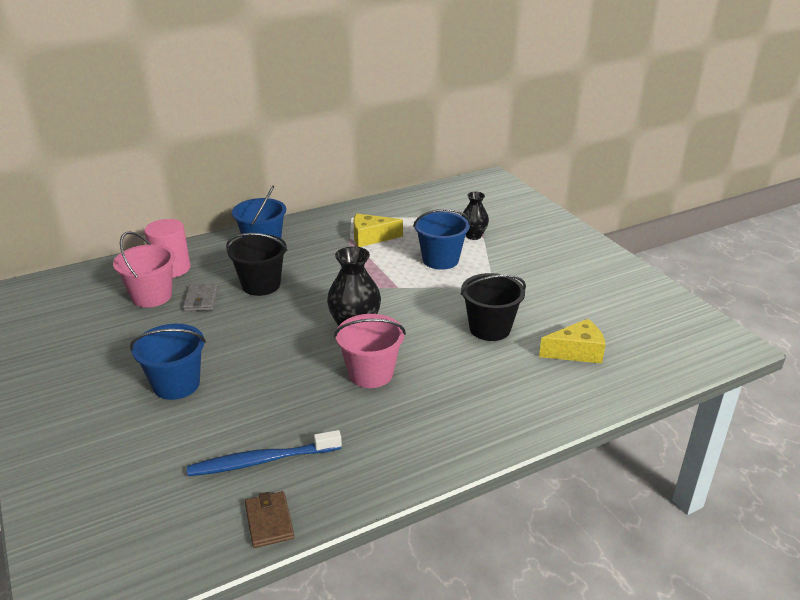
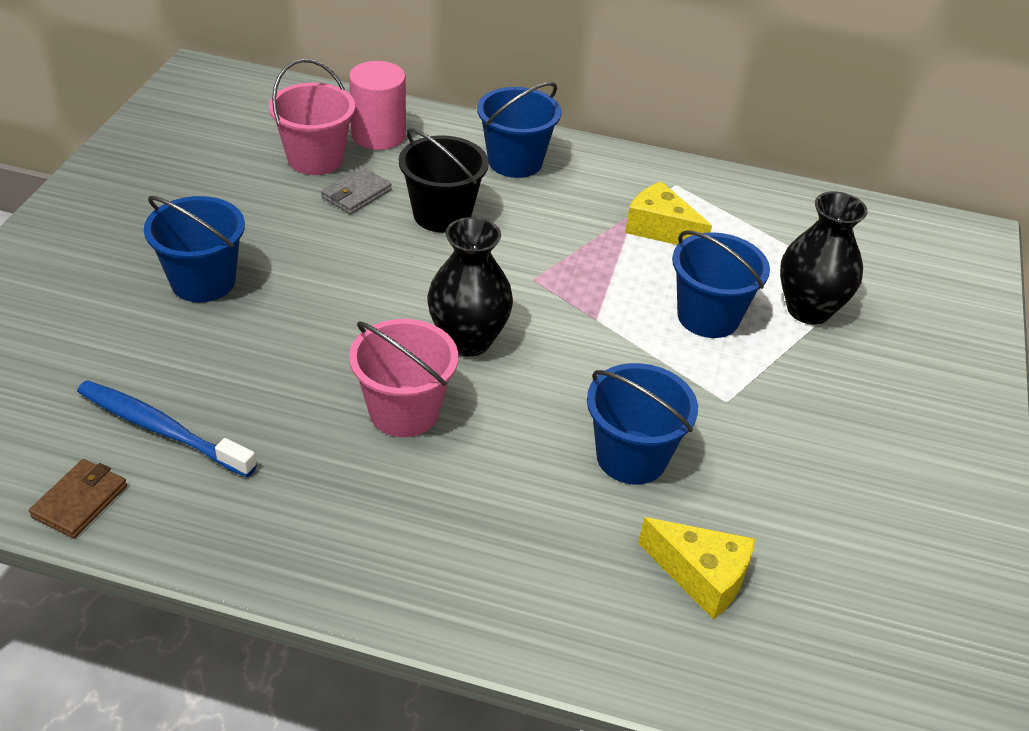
camera: 40 degrees right, 10 degrees up
(473, 236) = (808, 310): black vase -> black vase, size x1.57
(490, 328) = (631, 457): black bucket -> blue bucket

